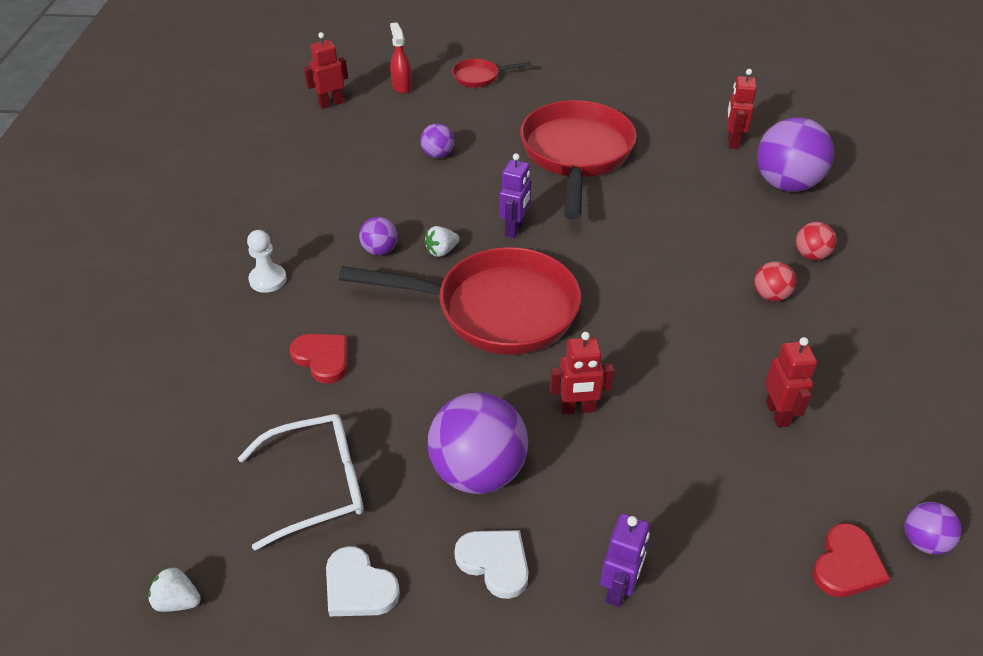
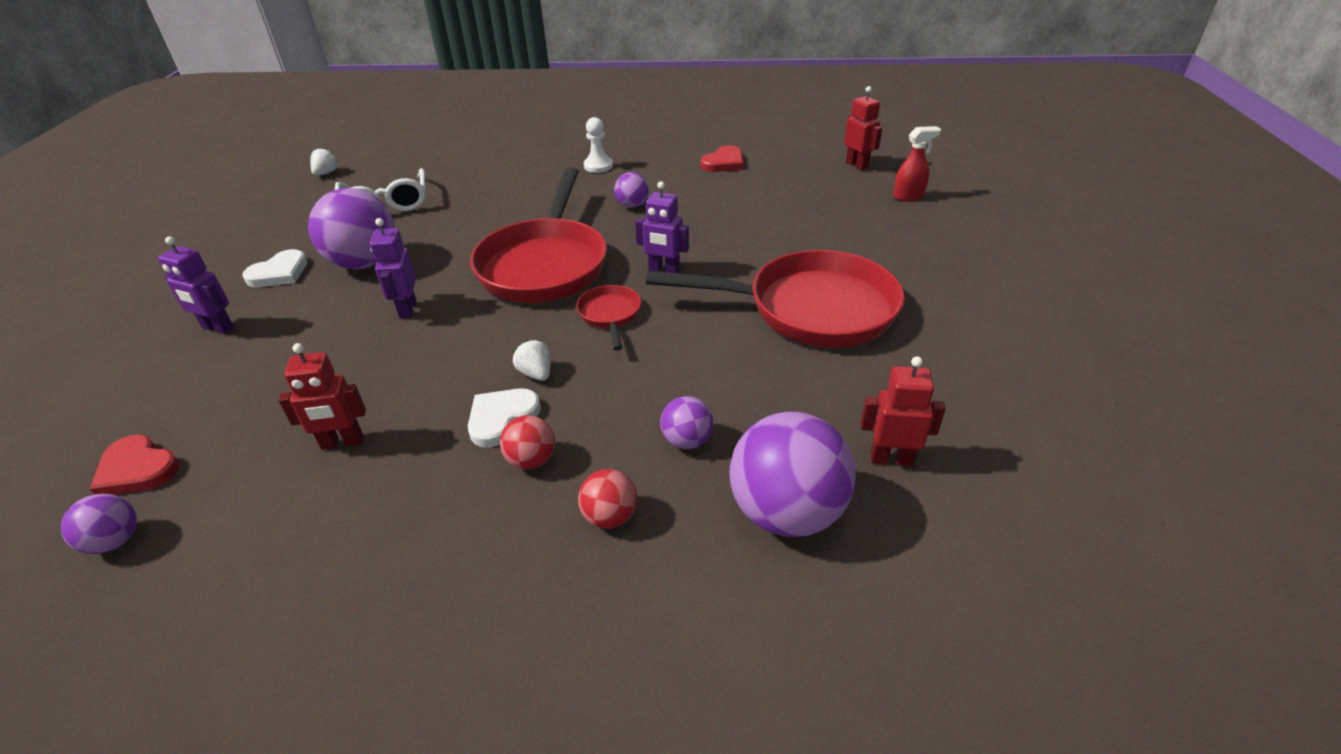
camera: 90 degrees right, 5 degrees down
(323, 358) = (506, 194): red heart -> red heart (724, 163)
(358, 587) = (296, 224): white heart -> white heart (502, 418)
(438, 154) = (785, 223): purple ball -> purple ball (687, 441)
(441, 251) = (630, 234): white strawberry -> white strawberry (536, 373)
(479, 77) = (956, 239): red pan -> red pan (610, 315)
(577, 409) = (407, 309): red robot -> purple robot

